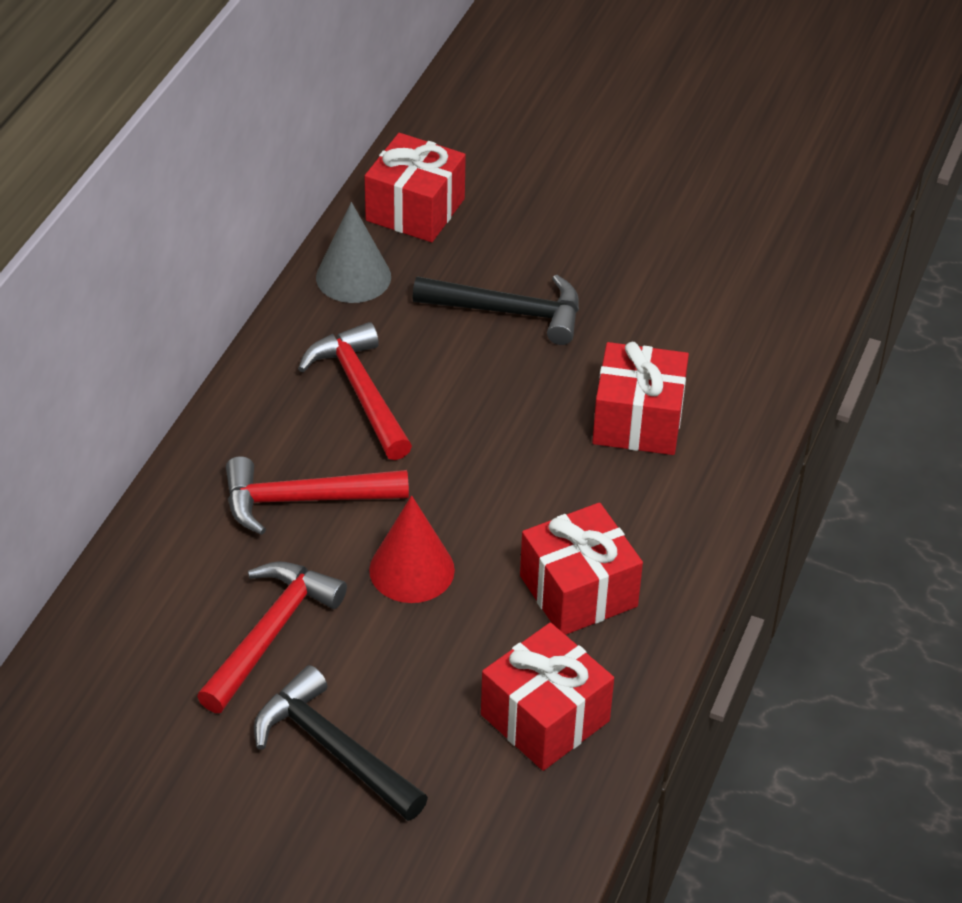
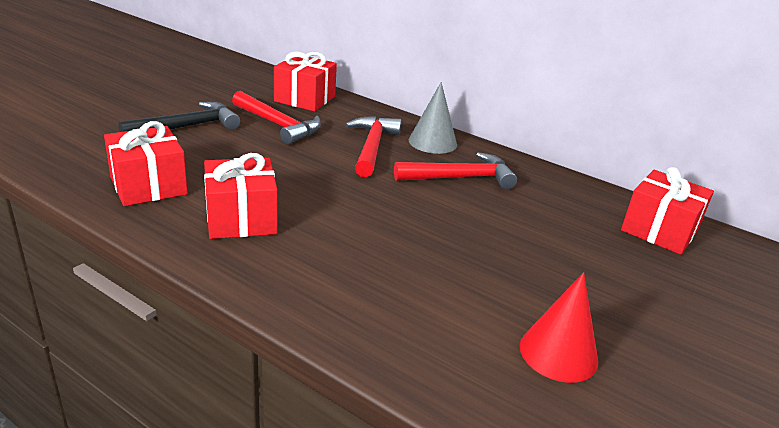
camera: 100 degrees right, 15 degrees down
(353, 277) = (576, 194): grey cone -> grey cone (432, 142)
(411, 569) = (298, 167): red cone -> red cone (558, 353)
(509, 312) = (540, 249): black hammer -> none
(638, 421) = (401, 284): red gift -> red gift (305, 99)

